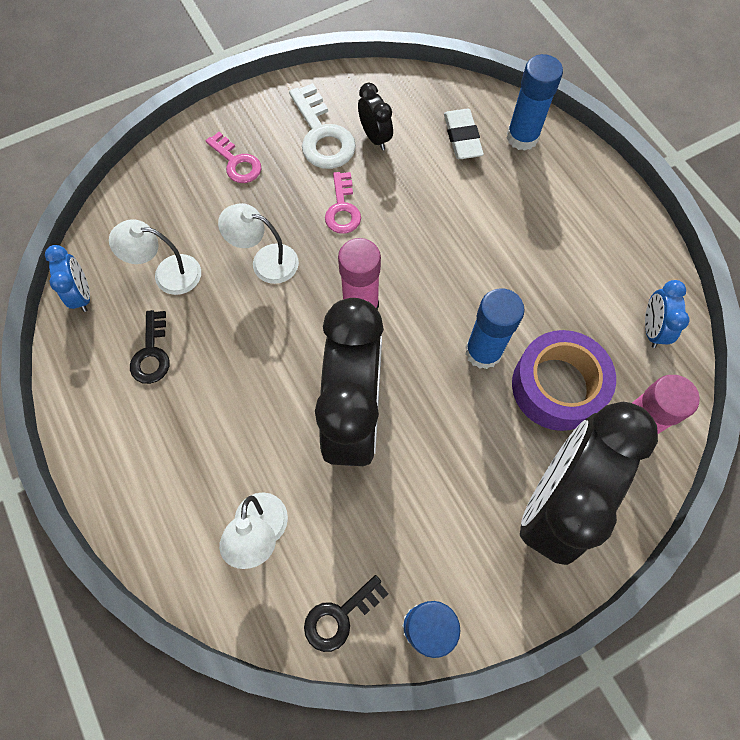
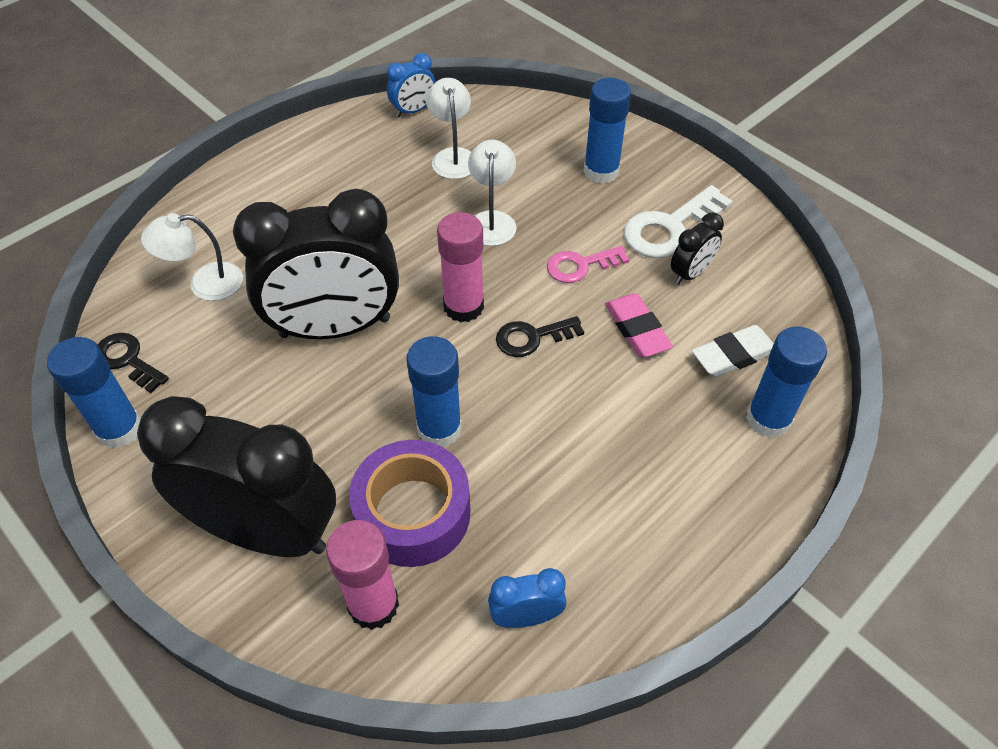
camera: 75 degrees right, 15 degrees down
(152, 353) = (367, 168): black key -> black key (532, 337)
(237, 163) = (601, 171): pink key -> blue glue stick
(421, 190) = (637, 329): none -> pink eraser

